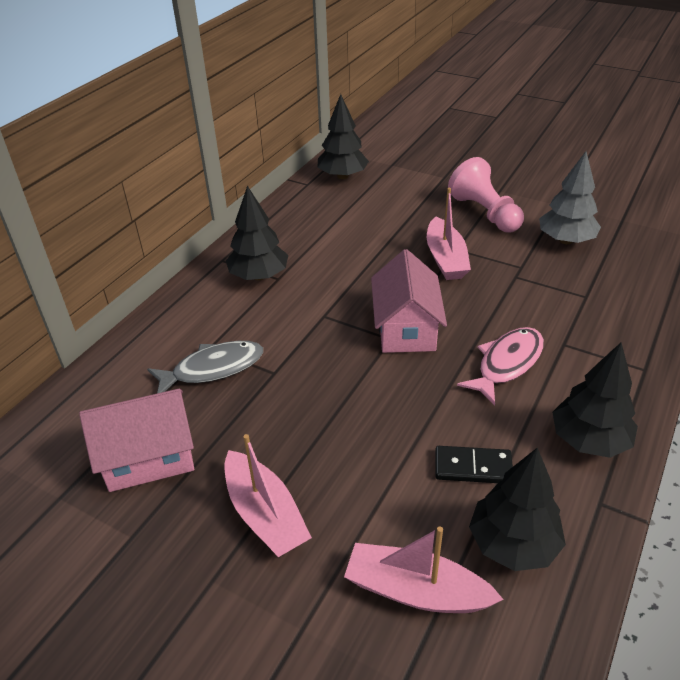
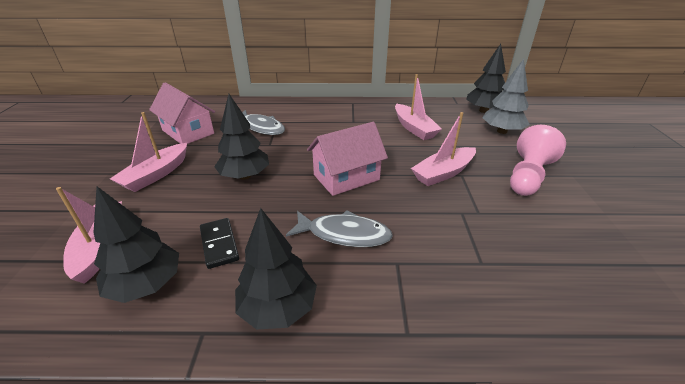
camera: 60 degrees right, 5 degrees down
(259, 276) = (349, 116): black tree -> black tree (245, 176)
(338, 239) = (414, 128): none -> pink boat
(507, 364) = (344, 234): pink fish -> grey fish
(565, 240) = (553, 230): grey tree -> grey tree (501, 131)

